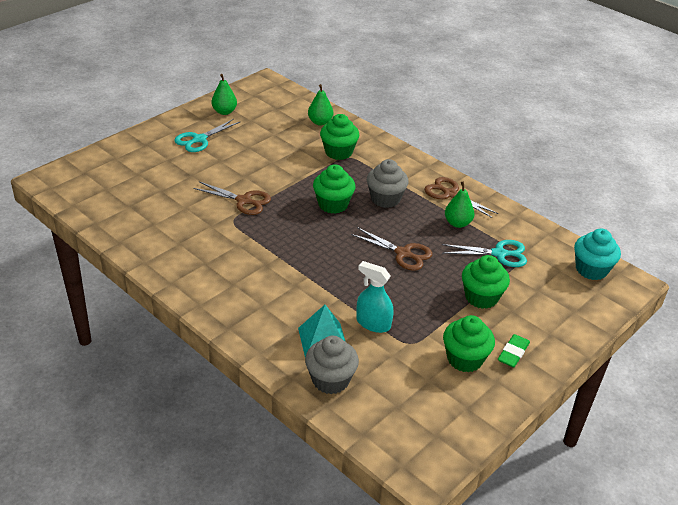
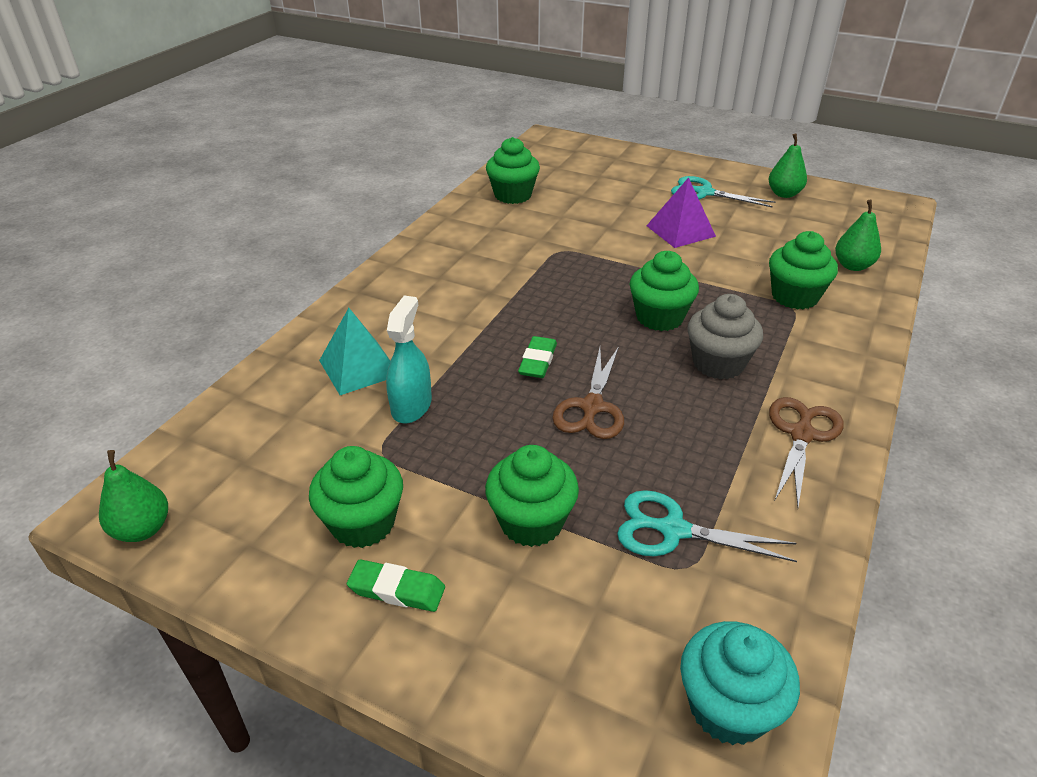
camera: 75 degrees right, 0 degrees up
(135, 221) = (513, 195): none -> green cupcake
(241, 165) = (680, 231): none -> purple pyramid
(243, 201) = (606, 248): brown scissors -> none
(330, 380) = (284, 389): grey cupcake -> none
(353, 262) = (538, 361): none -> green eraser
(457, 223) = (722, 458): green pear -> green pear (143, 529)
(499, 254) = (673, 530): turquoise scissors -> turquoise scissors turned 120 degrees clockwise

